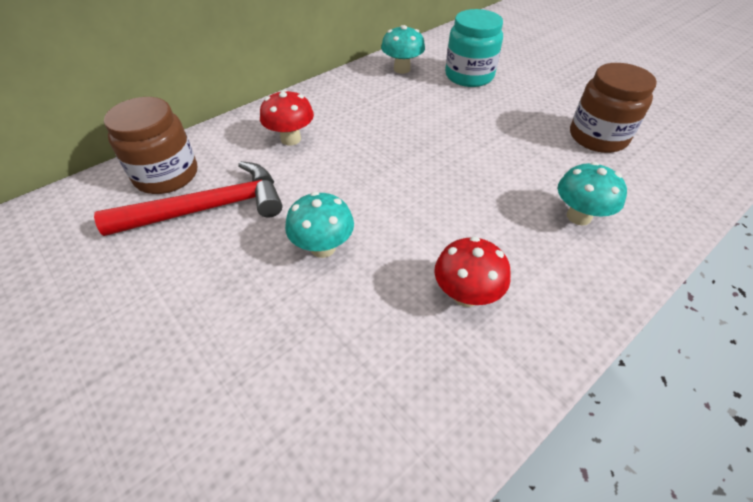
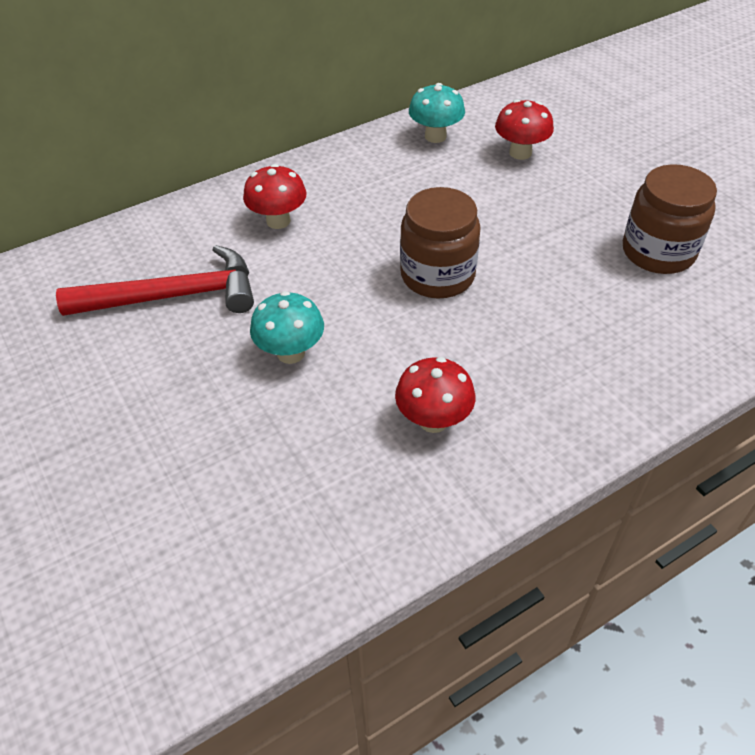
camera: 10 degrees right, 0 degrees up
(166, 175) = (132, 253): brown jar -> brown jar (437, 275)
(469, 76) = (520, 153): turquoise jar -> red mushroom
(578, 216) = (593, 348): turquoise mushroom -> none

